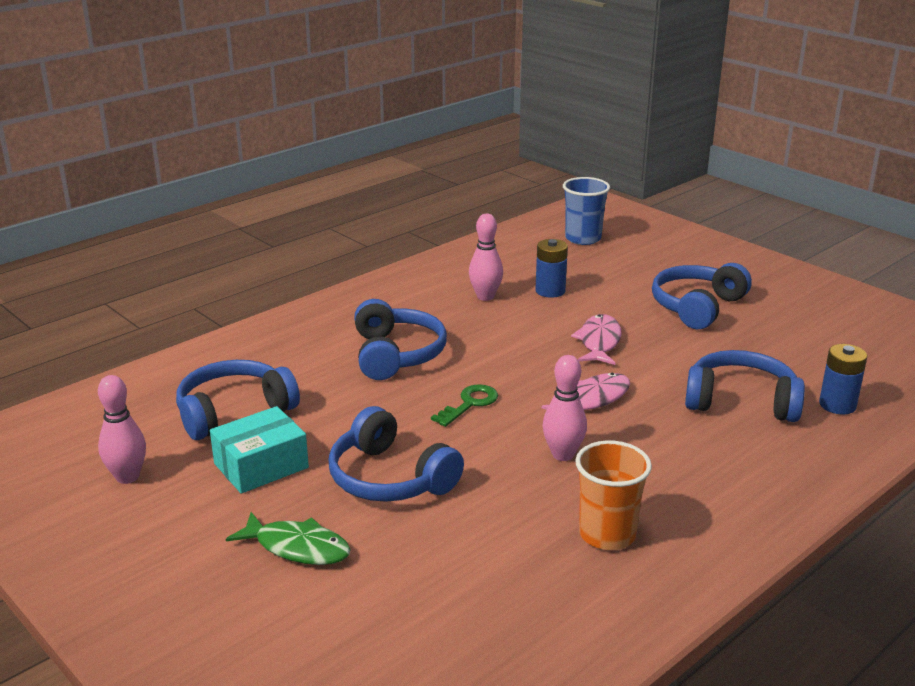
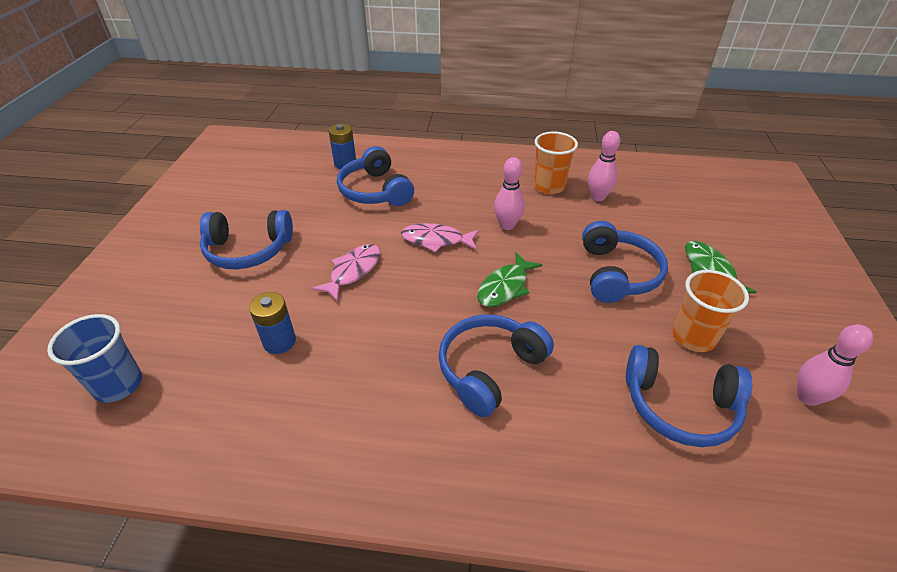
camera: 130 degrees left, 15 degrees up
(261, 466) = (693, 337): turquoise box -> orange cup
(469, 404) = (505, 287): green key -> green fish
(485, 296) = (328, 379): pink bowling pin -> pink bowling pin (598, 197)
(599, 342) = (353, 271): pink fish -> pink fish turned 150 degrees clockwise

